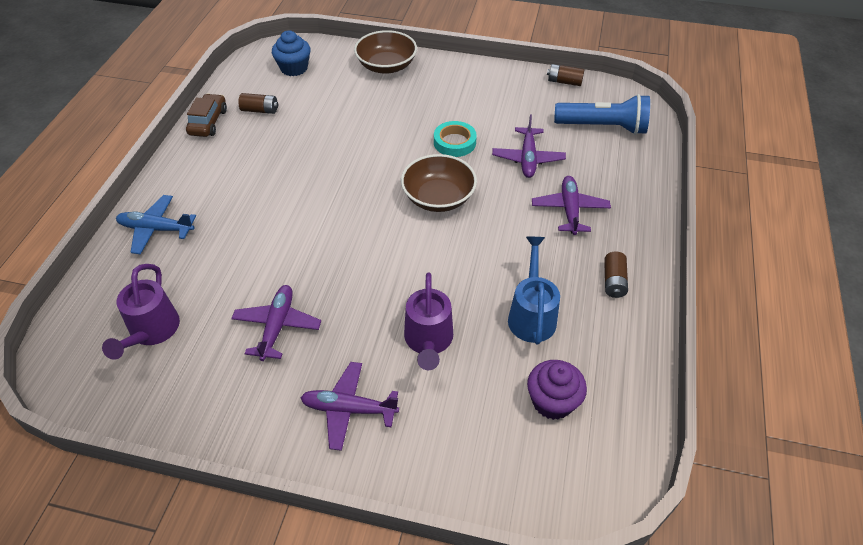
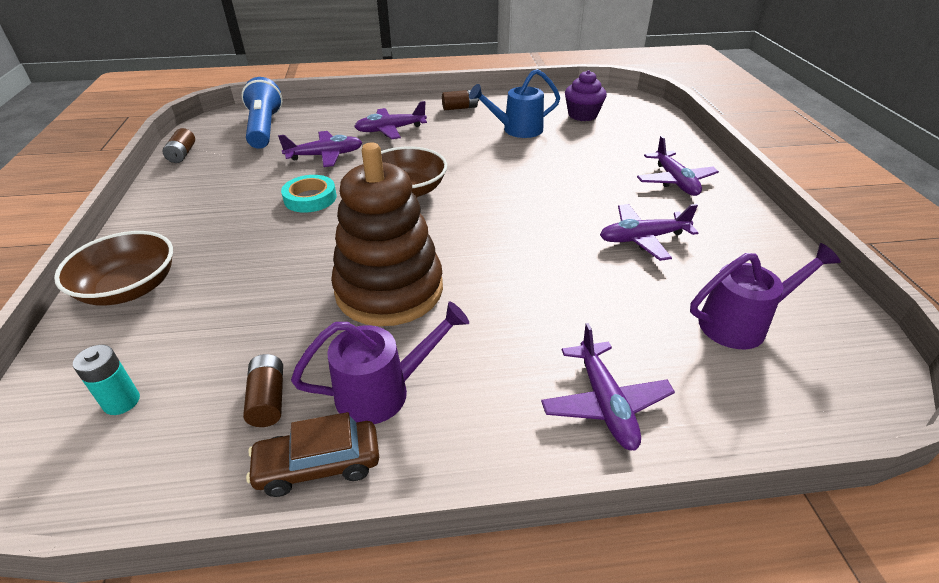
camera: 110 degrees left, 10 degrees down
(156, 229) = (604, 403): blue plane -> purple plane
(294, 68) = (122, 402): blue cupcake -> turquoise battery
(314, 164) = (389, 290): none -> brown stacking toy
(428, 341) = (580, 163): purple watering can -> purple watering can (383, 391)

